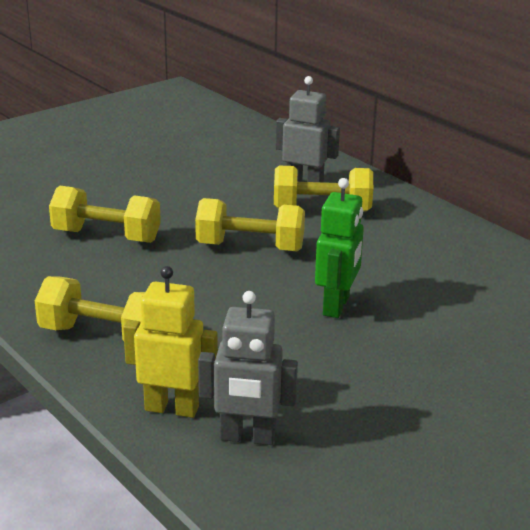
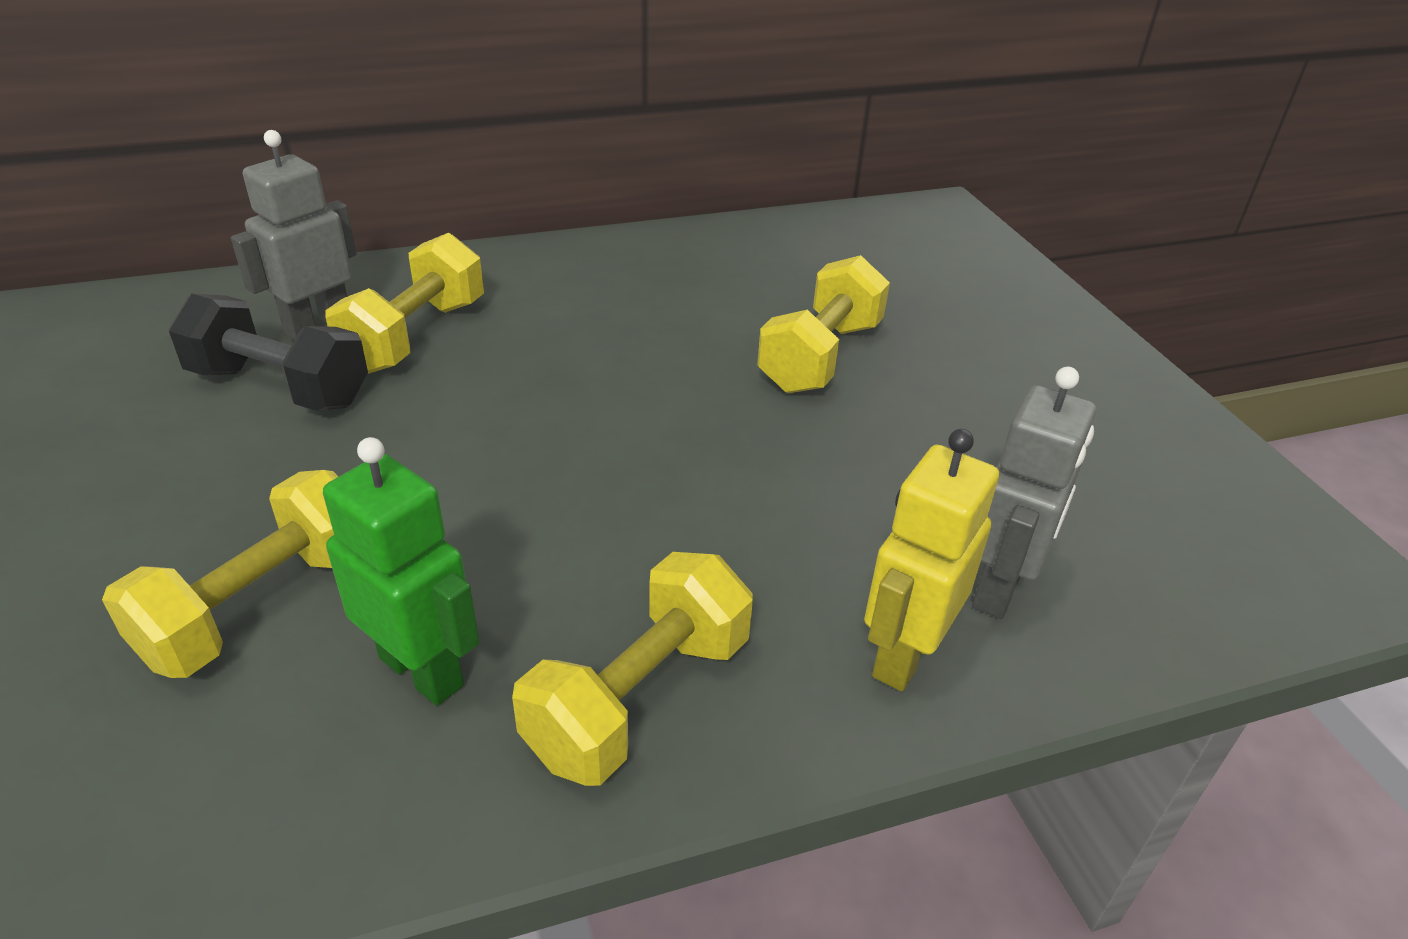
camera: 70 degrees left, 10 degrees up
(247, 192) = (279, 387): none -> black dumbbell
(250, 247) = (468, 437): yellow dumbbell -> yellow dumbbell (821, 357)
(336, 306) = (700, 406): green robot -> green robot (422, 671)

